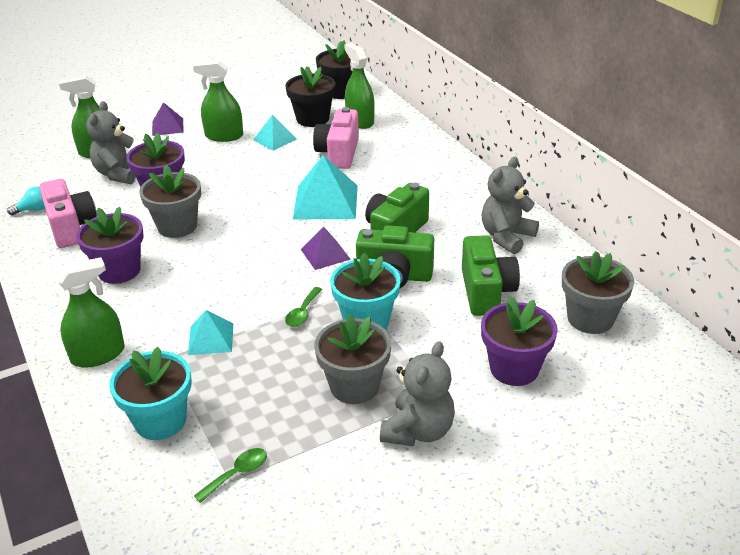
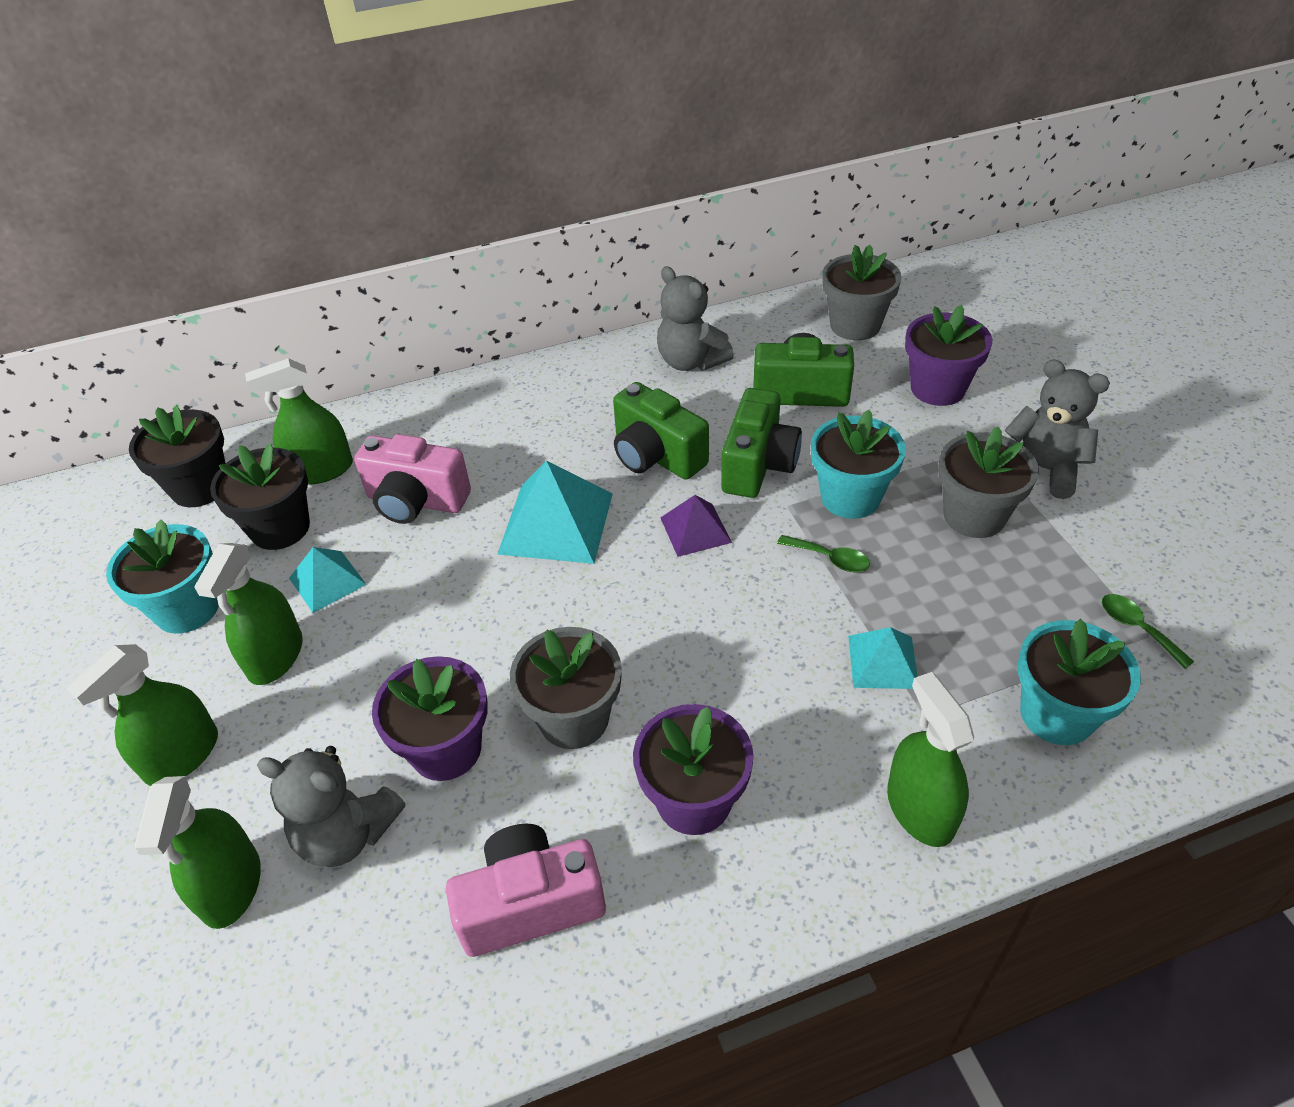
camera: 80 degrees left, 10 degrees up
(34, 210) = (435, 995): turquoise light bulb -> none
(167, 126) = (182, 756): purple pyramid -> green spray bottle
(255, 108) = (187, 608): none -> turquoise flower pot

